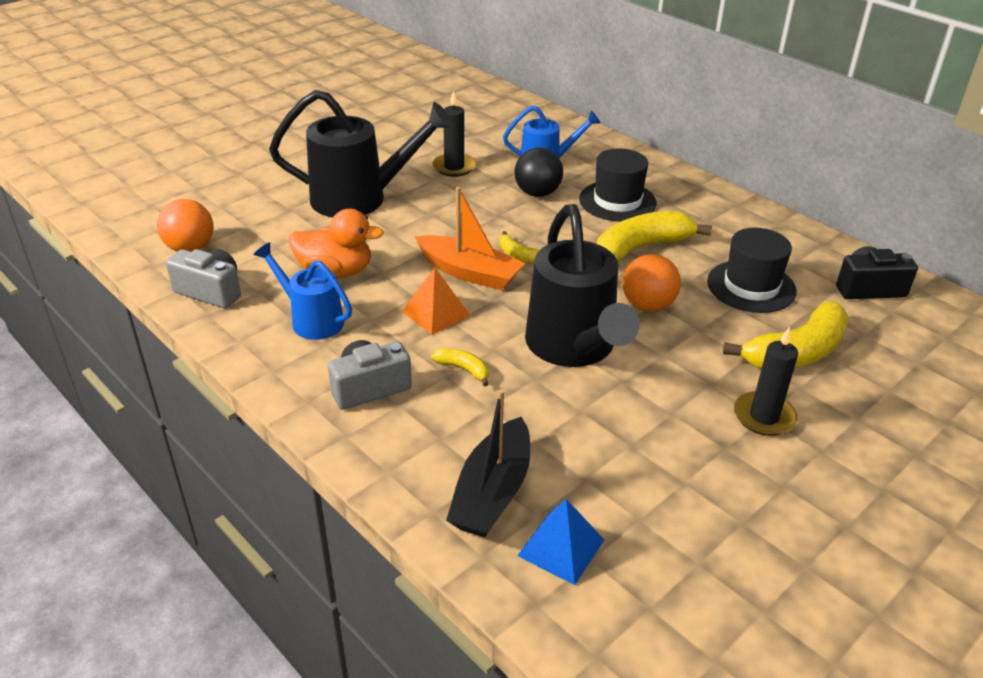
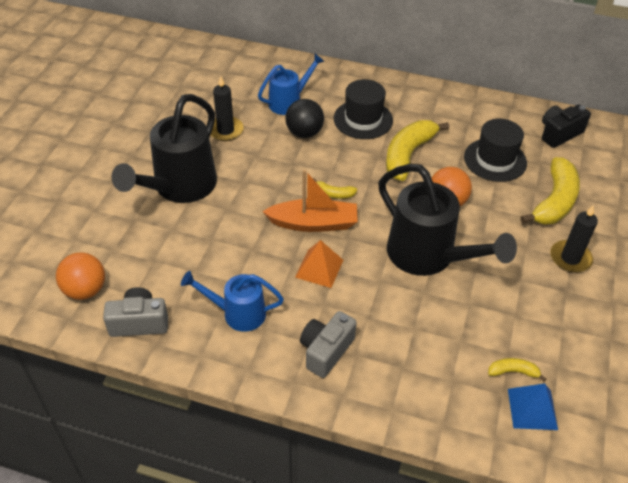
camera: 30 degrees left, 10 degrees up
(336, 272) = (219, 263): orange duck -> none
(360, 198) = (179, 187): black watering can -> black watering can turned 150 degrees clockwise
(463, 369) = (374, 306): yellow banana -> yellow banana (513, 371)
(492, 492) = (465, 391): black boat -> none

